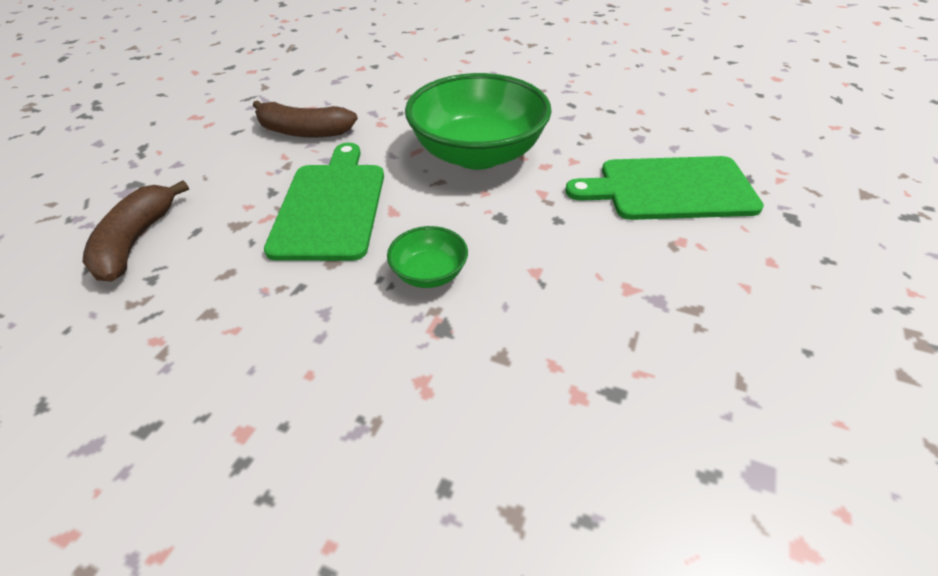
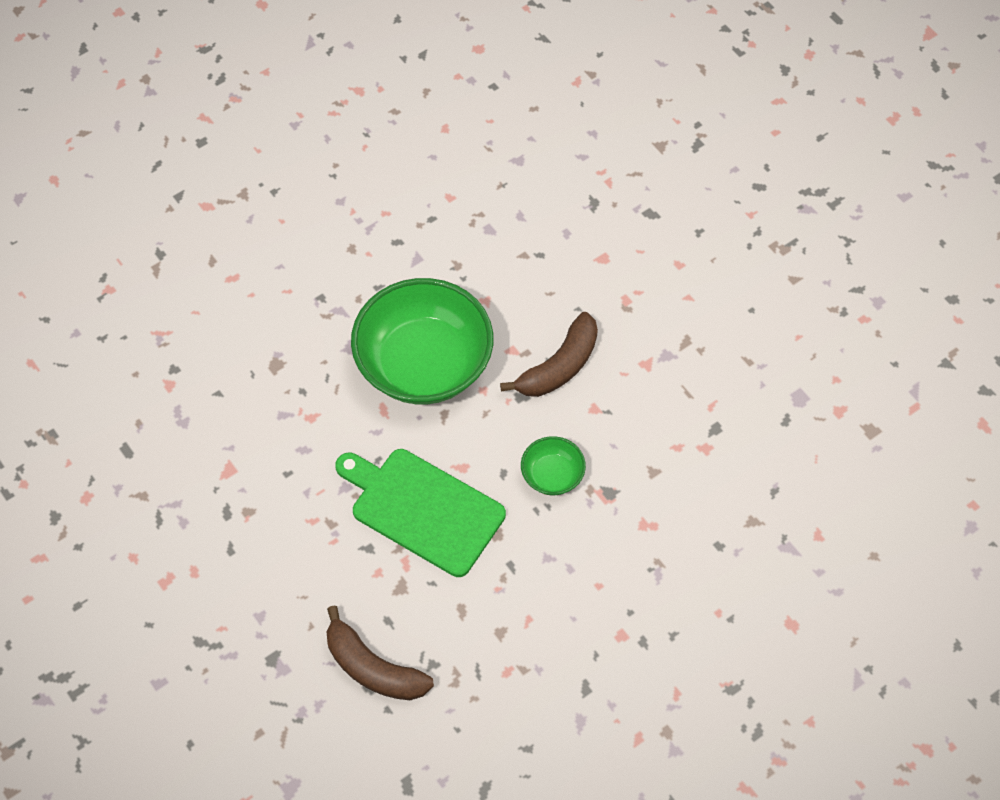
camera: 60 degrees left, 15 degrees up
(304, 131) = (277, 489): brown banana -> brown banana (559, 366)
(670, 189) = (569, 261): green cutting board -> none

